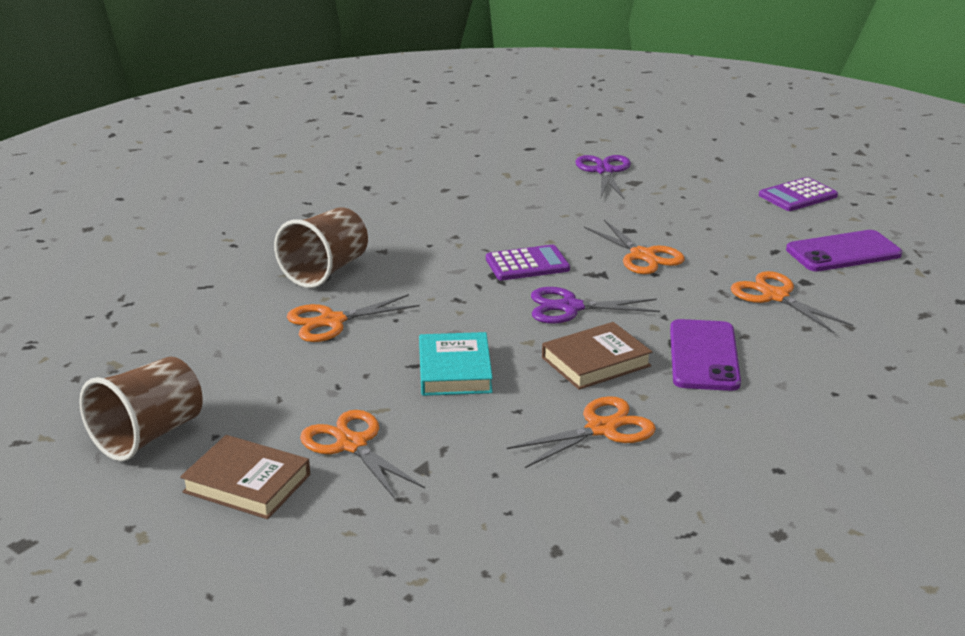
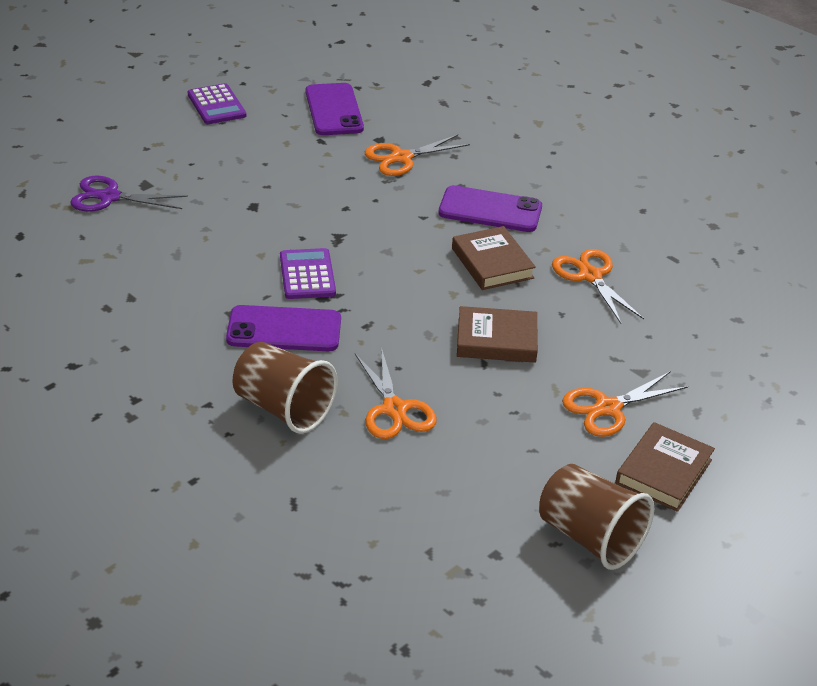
camera: 85 degrees left, 10 degrees up
(437, 261) = (284, 330): none -> purple phone
(454, 370) = (496, 340): turquoise book -> brown book
(570, 307) = (398, 262): purple scissors -> none
(643, 256) = (310, 208): orange scissors -> none

